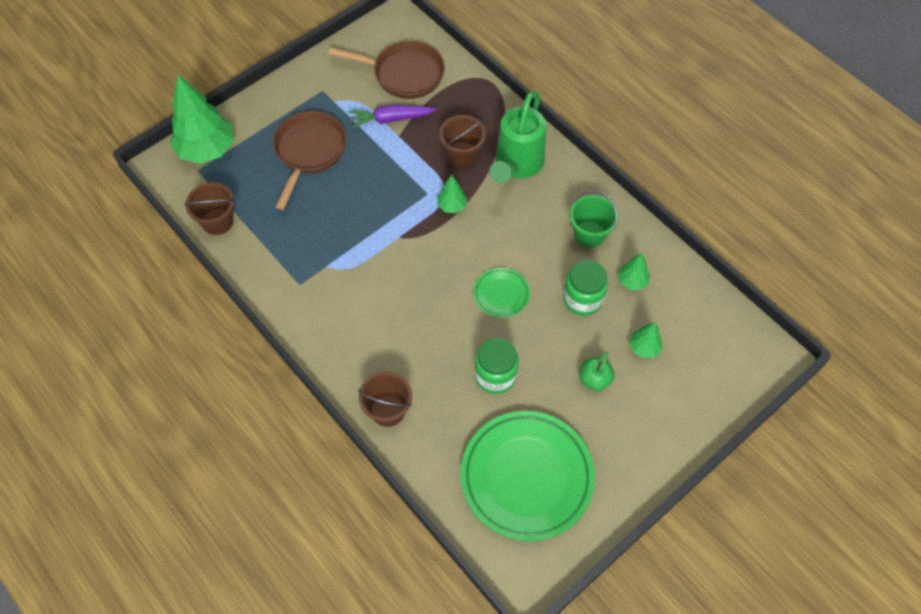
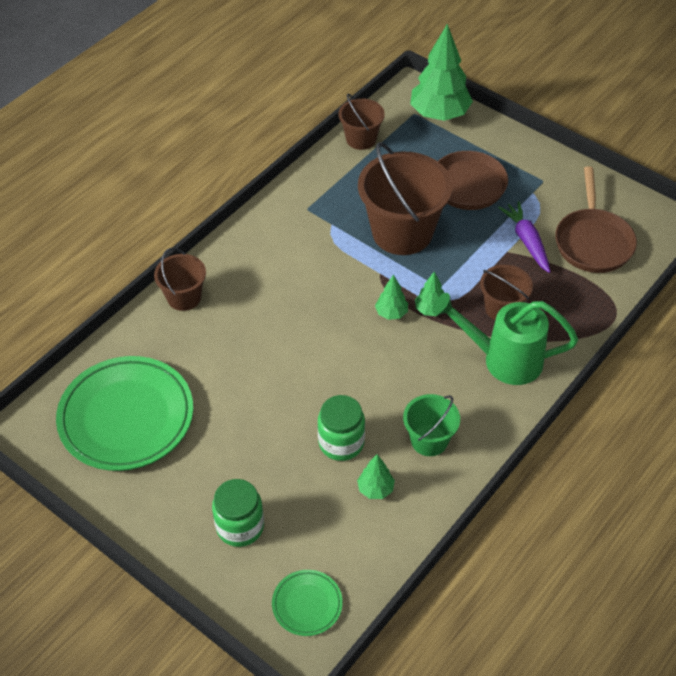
camera: 80 degrees right, 10 degrees down
(354, 210) = (402, 232): none -> brown bucket
(495, 375) = (234, 376): green jar -> green jar (240, 526)
(501, 294) = (331, 368): green plate -> green plate (307, 604)
(594, 379) = (244, 464): green apple -> none
(644, 347) = (291, 509): green tree -> green tree (391, 313)

